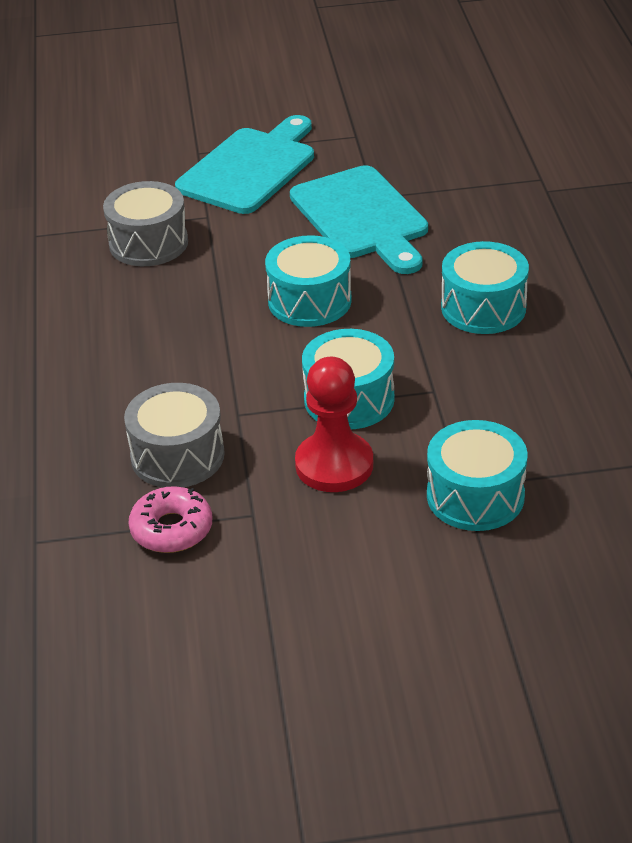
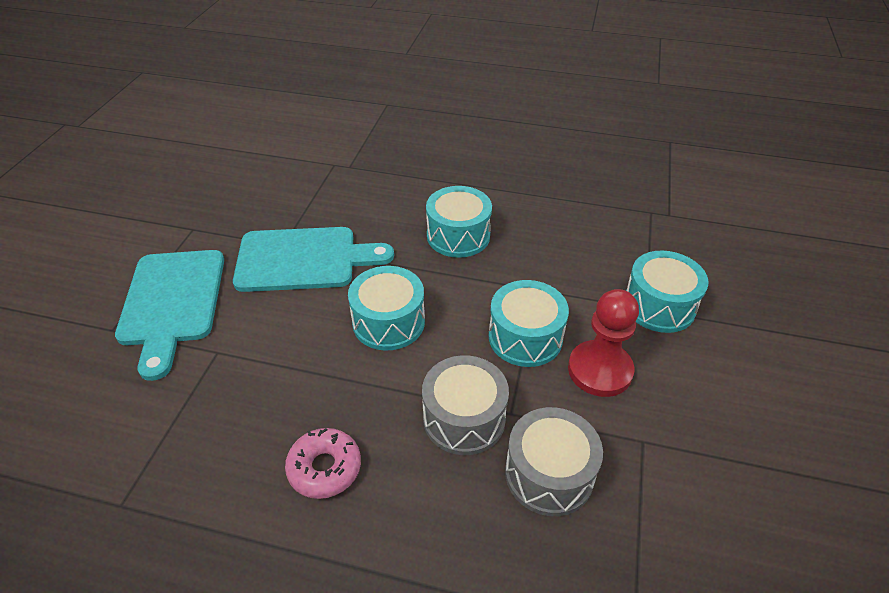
camera: 70 degrees left, 5 degrees up
(148, 243) = (220, 407): grey drum -> grey drum (464, 418)
(171, 529) = (647, 507): pink donut -> pink donut (324, 468)
(250, 168) = (172, 302): turquoise cutting board -> turquoise cutting board turned 150 degrees counterclockwise

